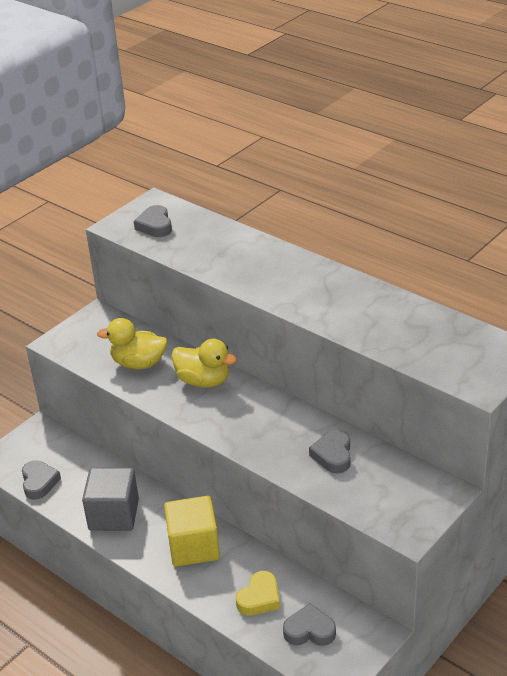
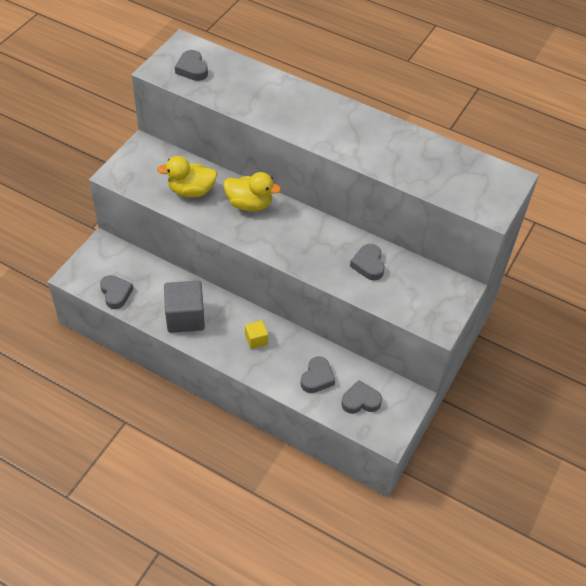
camera: 15 degrees left, 15 degrees up
(193, 547) = (256, 339): yellow cube -> yellow cube, size x0.50
(259, 598) = (317, 378): yellow heart -> grey heart

